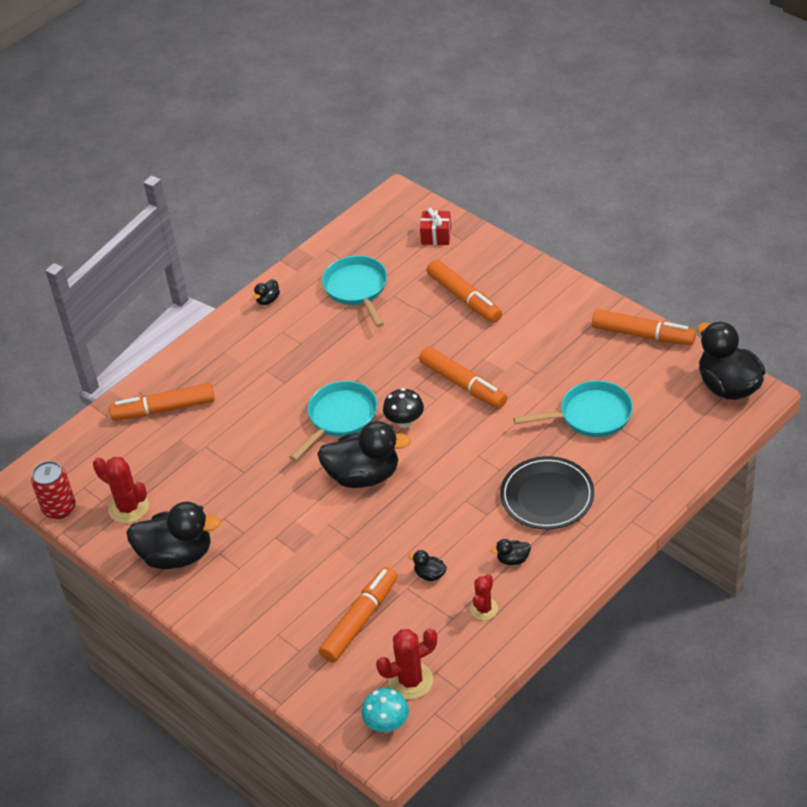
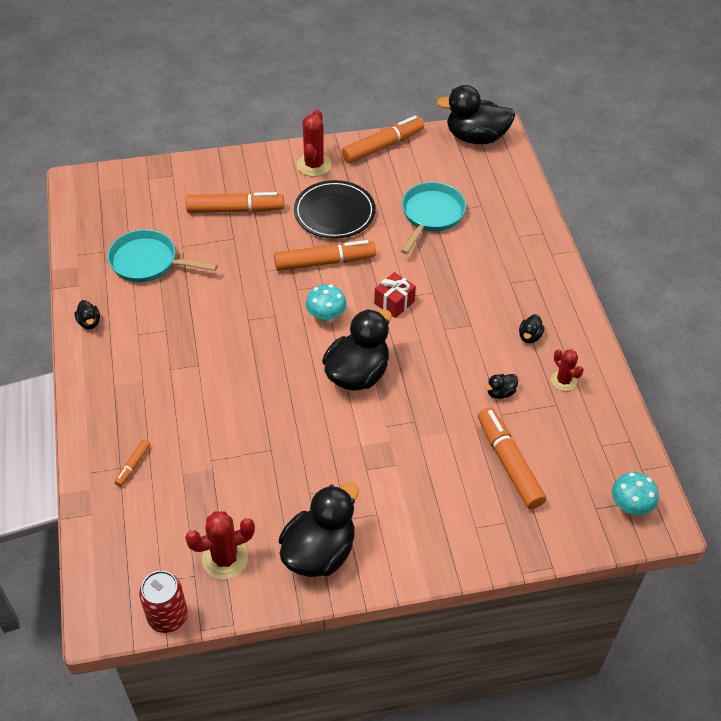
camera: 60 degrees left, 5 degrees up
(164, 409) = (133, 465): orange marker -> orange marker, size x0.47
(340, 418) = (278, 353): turquoise pan -> none
(404, 421) = (326, 317): black mushroom -> turquoise mushroom
(410, 681) = (598, 466): red cactus -> red cactus (314, 165)
(436, 236) = (149, 186): red gift -> red gift (394, 302)
(547, 496) = (485, 282): black plate -> black plate (334, 212)

